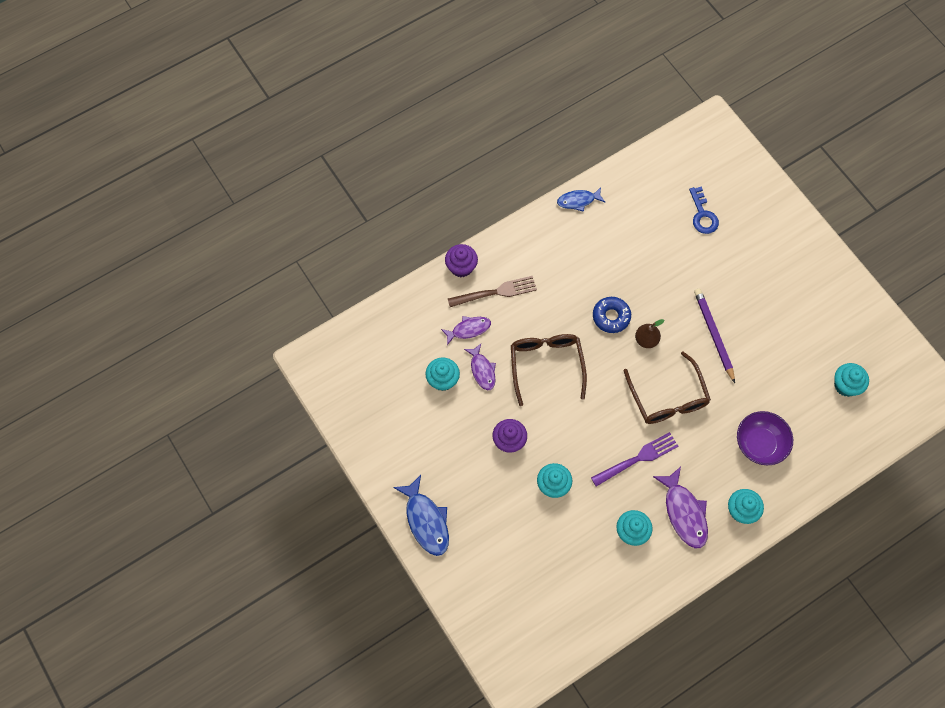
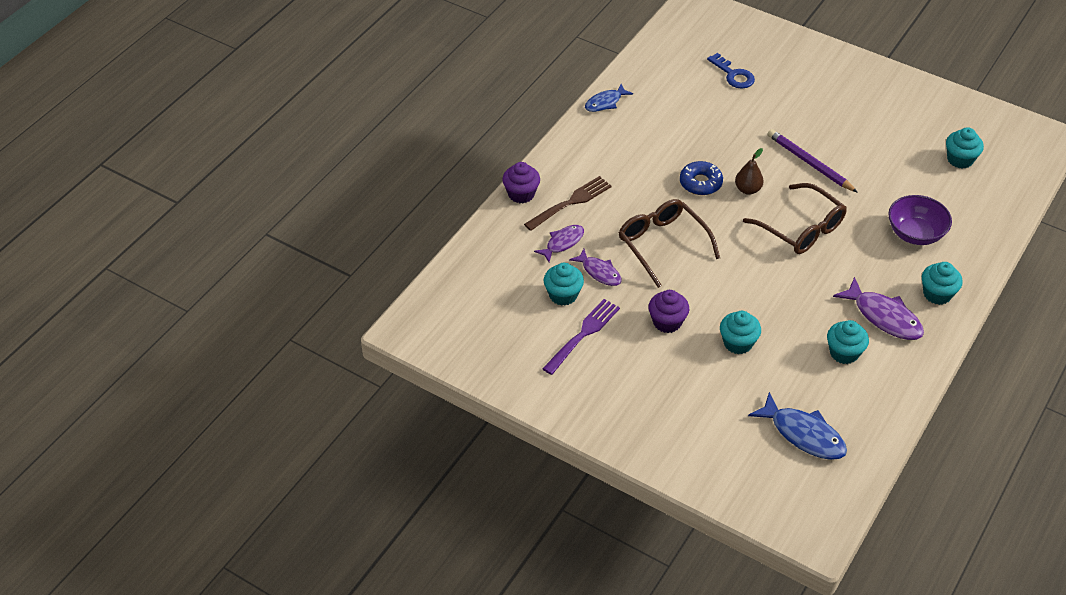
camera: 25 degrees left, 20 degrees down
(426, 520) = (625, 425): blue fish -> blue fish (803, 434)
(637, 459) = (806, 289): purple fork -> purple fork (583, 335)

